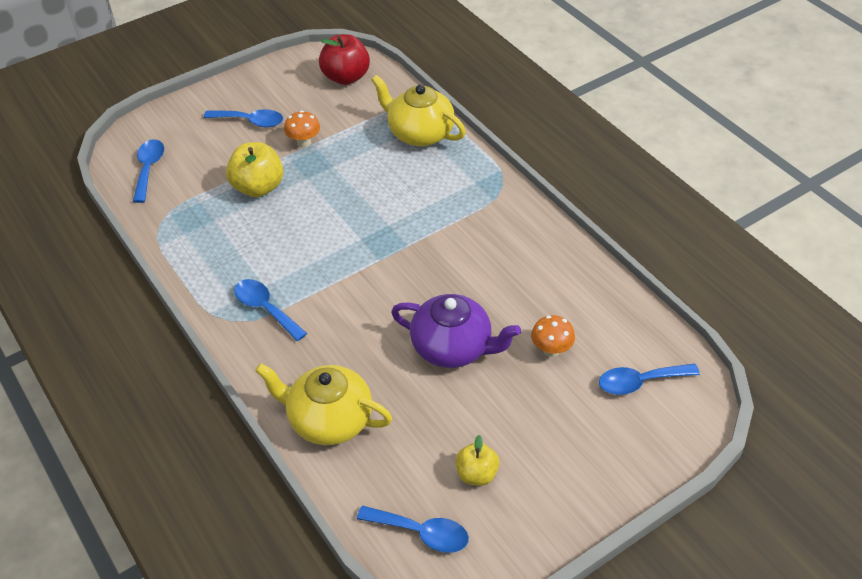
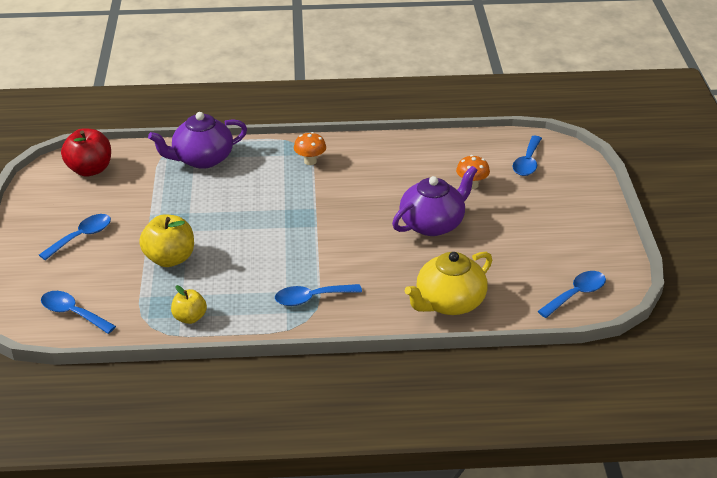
camera: 60 degrees left, 10 degrees down
(304, 142) = (143, 217): orange mushroom -> orange mushroom (310, 161)
(419, 133) = (202, 159): yellow teapot -> purple teapot
(476, 474) = (547, 254): yellow apple -> yellow apple (190, 318)

